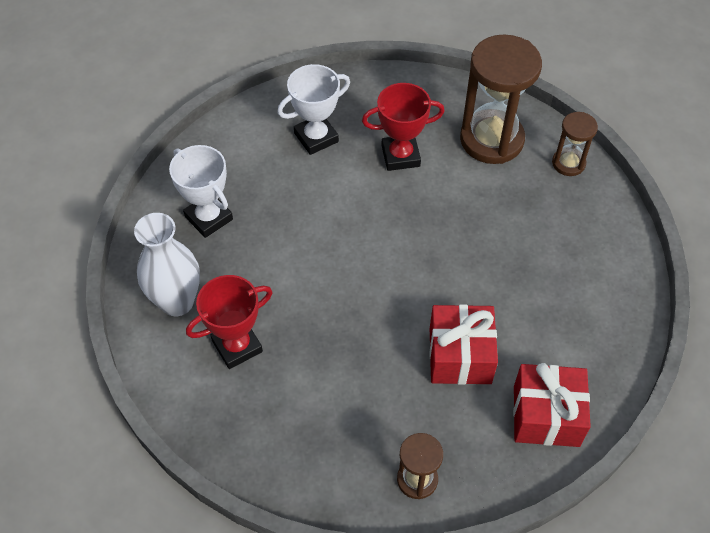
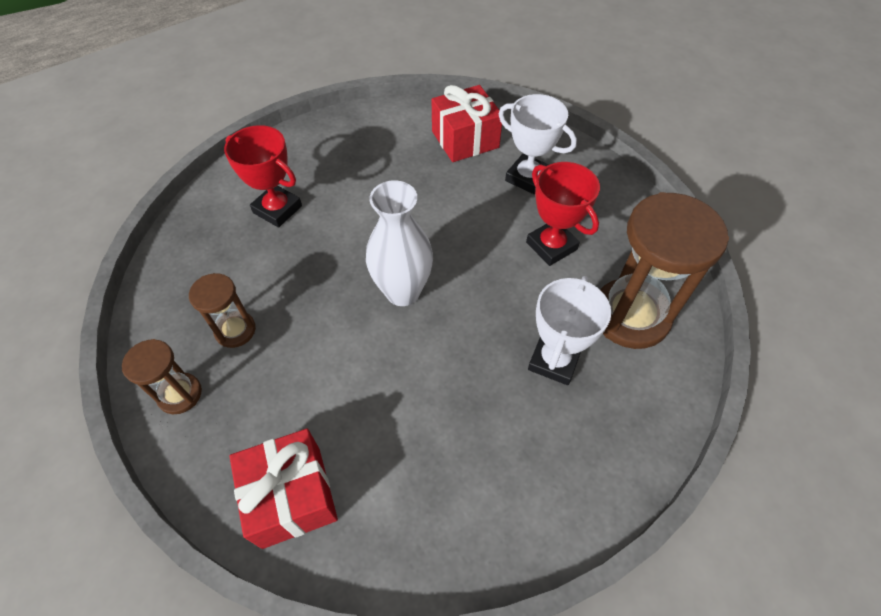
camera: 65 degrees right, 0 degrees up
(177, 302) = (304, 158): white vase -> white vase (403, 292)
(209, 218) = (396, 144): white trophy -> white trophy (554, 360)
(460, 356) = (335, 383): red gift -> red gift (465, 139)
(568, 163) = (654, 405): brown hourglass -> brown hourglass (235, 330)

